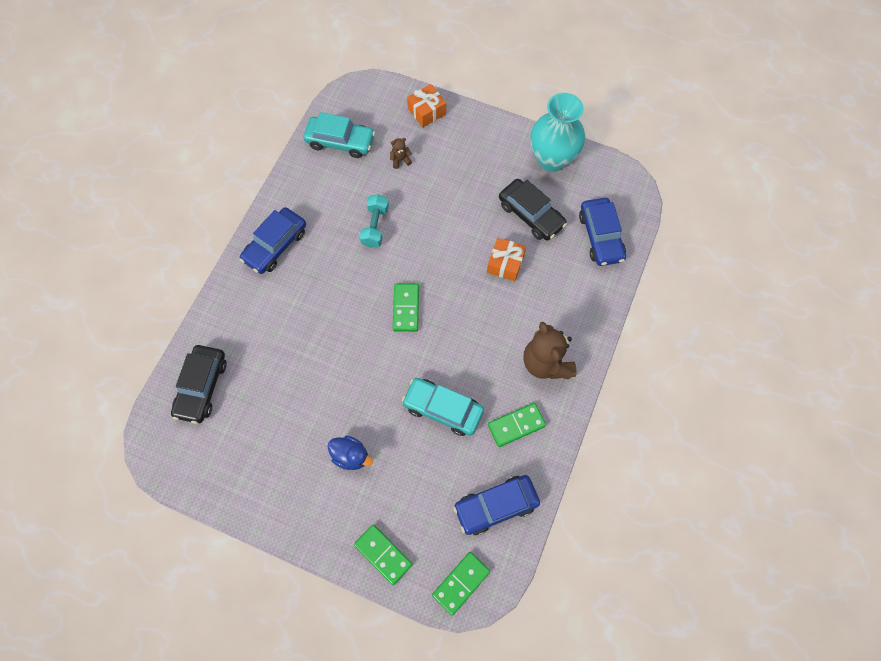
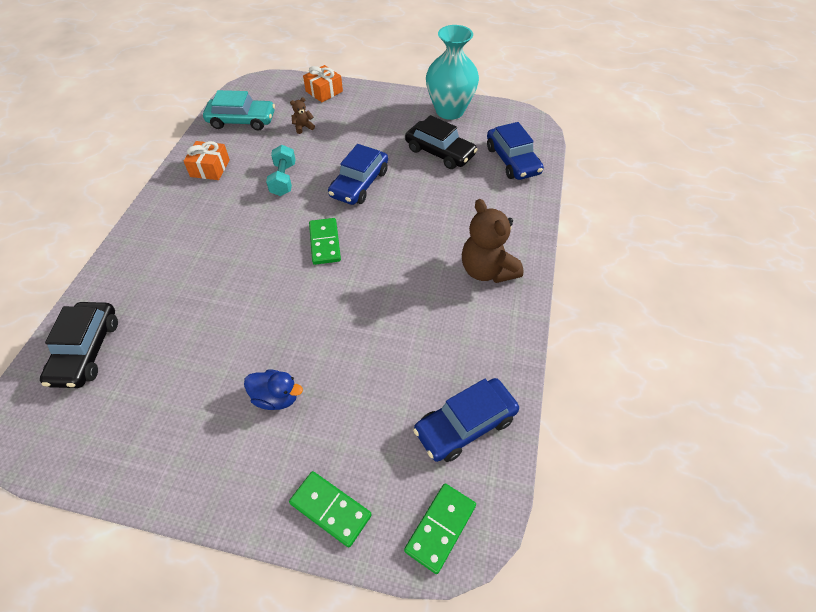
camera: 10 degrees left, 15 degrees down
(275, 245) = (177, 207): blue car -> blue car (359, 183)
(443, 409) = (381, 330): turquoise car -> none
(505, 263) = (423, 192): orange gift -> orange gift (210, 168)
(516, 425) = (469, 334): green domino -> none

